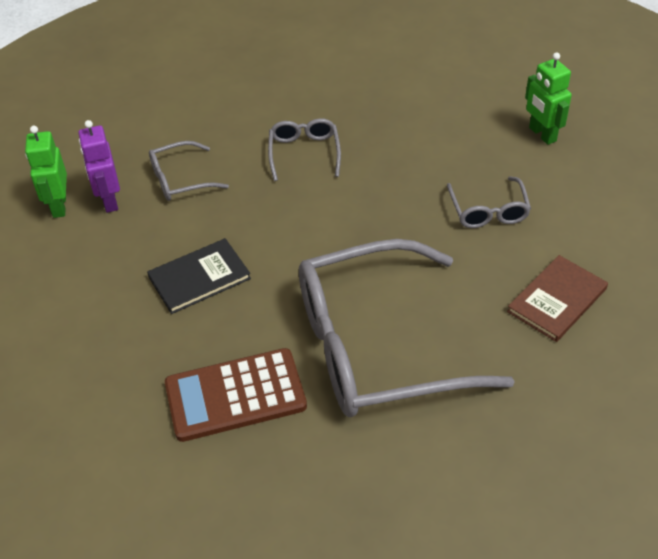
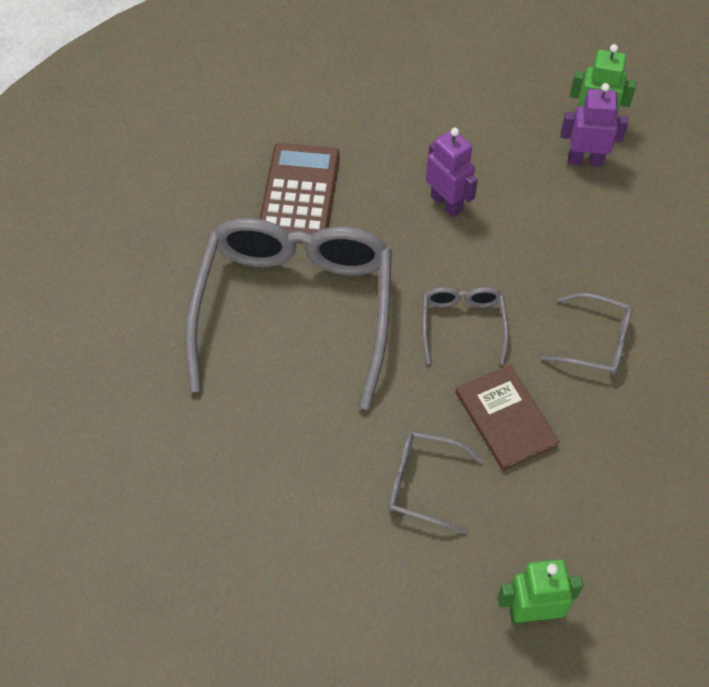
camera: 110 degrees right, 10 degrees up
(180, 179) = (594, 222): grey glasses -> grey glasses (462, 325)
(199, 278) = (446, 203): black book -> purple robot
(557, 300) = (268, 486): brown book -> brown book (505, 419)

